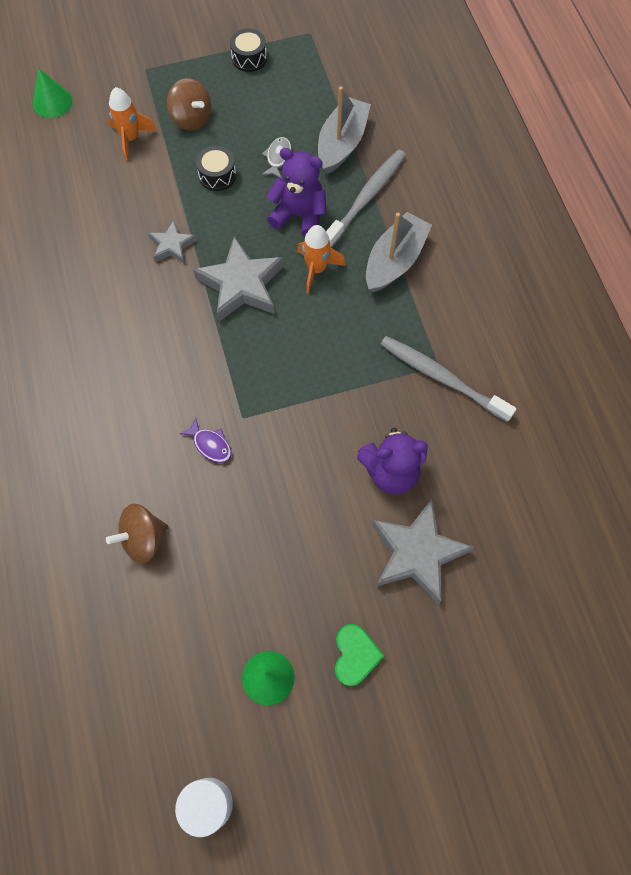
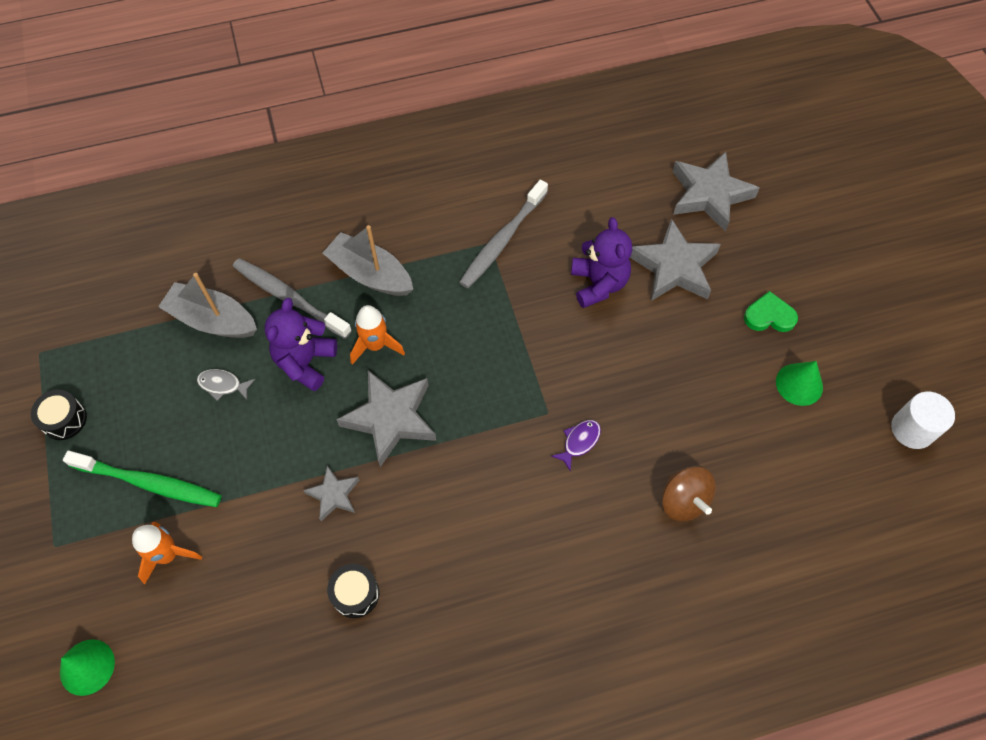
camera: 90 degrees left, 5 degrees down
(192, 119) = (149, 483): brown spinning top -> green toothbrush
(217, 175) = (239, 449): black drum -> black drum (355, 594)
(522, 604) = (709, 194): none -> grey star

